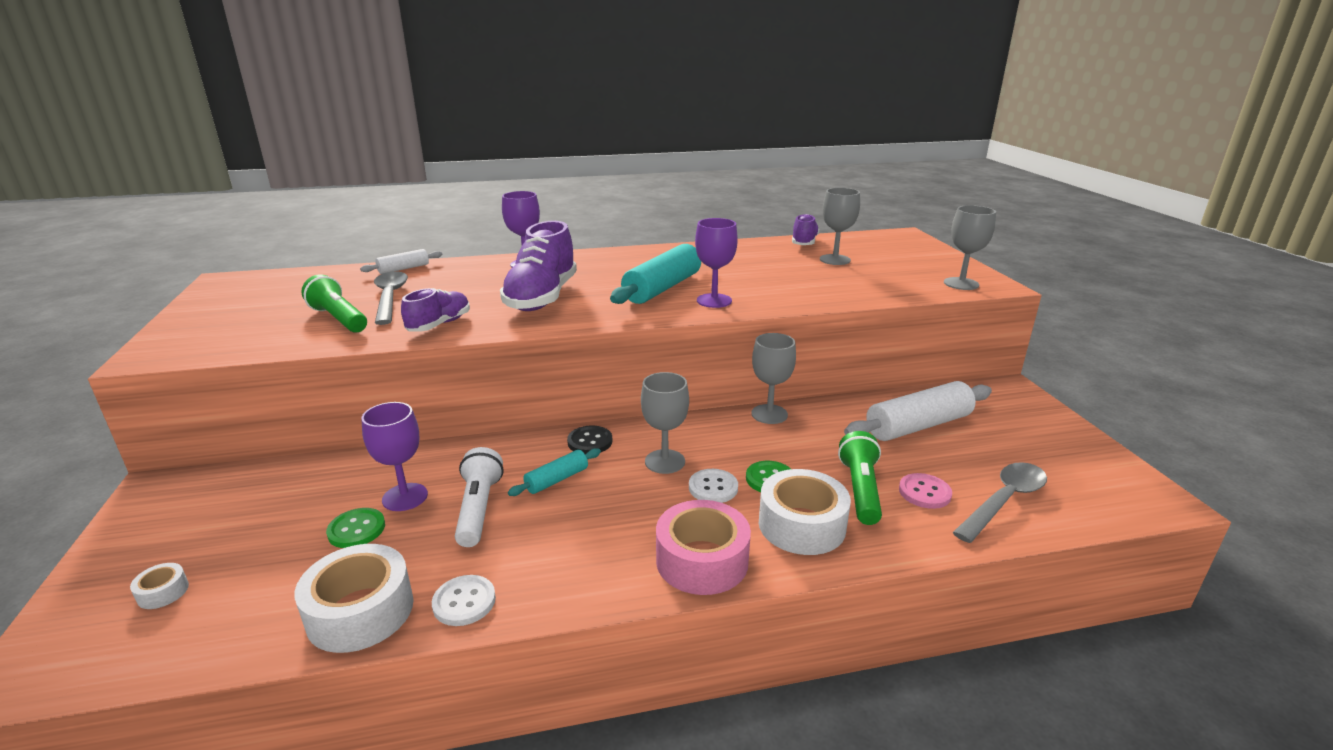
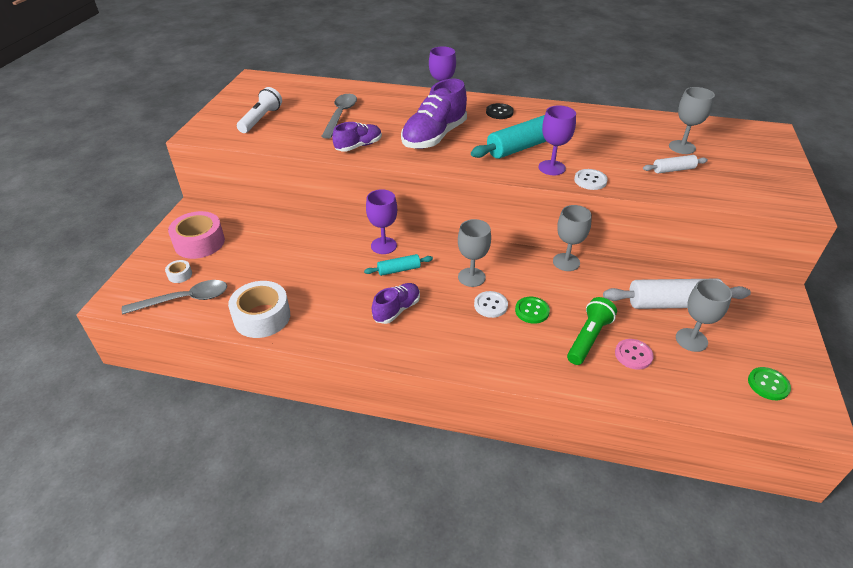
camera: 25 degrees right, 15 degrees up
(339, 319) = (303, 127): green flashlight -> none
(356, 529) = (278, 268): green button -> green button (768, 384)
(403, 269) = (361, 89): white rolling pin -> white rolling pin (673, 170)
(405, 497) = (310, 255): purple goblet -> purple goblet (383, 245)
(464, 602) = (313, 329): white button -> white button (590, 180)
(478, 509) = (346, 275): white flashlight -> white flashlight (261, 119)
(590, 441) = (433, 248): black button -> black button (499, 112)
(702, 560) = (453, 350): pink tape -> pink tape (199, 242)
(801, 525) = (530, 349): white tape -> none
(804, 242) = (671, 122): purple shoe -> purple shoe (397, 310)
(961, 284) = (771, 198): grey goblet -> grey goblet (691, 340)
(1004, 501) = (688, 380): grey spoon -> grey spoon (185, 299)

